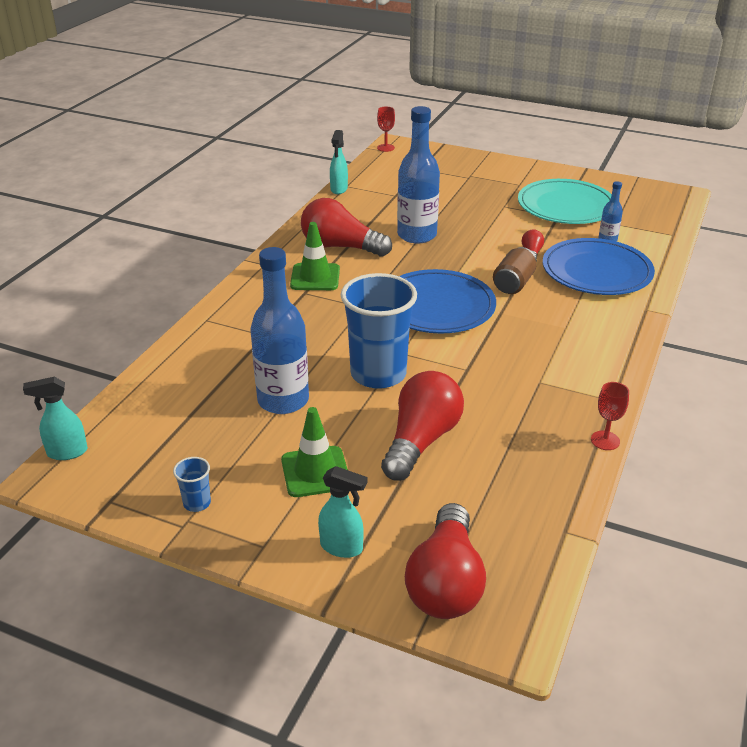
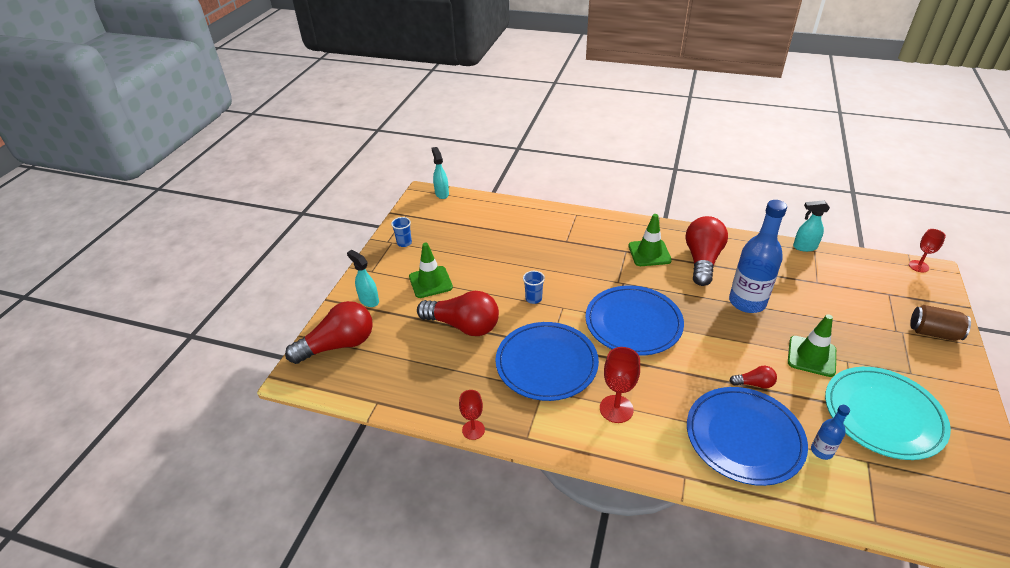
camera: 85 degrees right, 5 degrees up
(283, 400) = (496, 260): blue bottle -> none
(342, 547) = (369, 300): turquoise spray bottle -> turquoise spray bottle turned 120 degrees clockwise
(378, 374) = (533, 298): blue cup -> blue cup, size x0.41
(445, 582) = (338, 345): red light bulb -> red light bulb turned 150 degrees clockwise
(497, 220) = (811, 356): none -> green traffic cone
(498, 375) = (546, 363): none -> blue plate
(513, 284) = (689, 371): brown can -> brown can (933, 333)
(566, 335) = (616, 409): none -> red goblet

